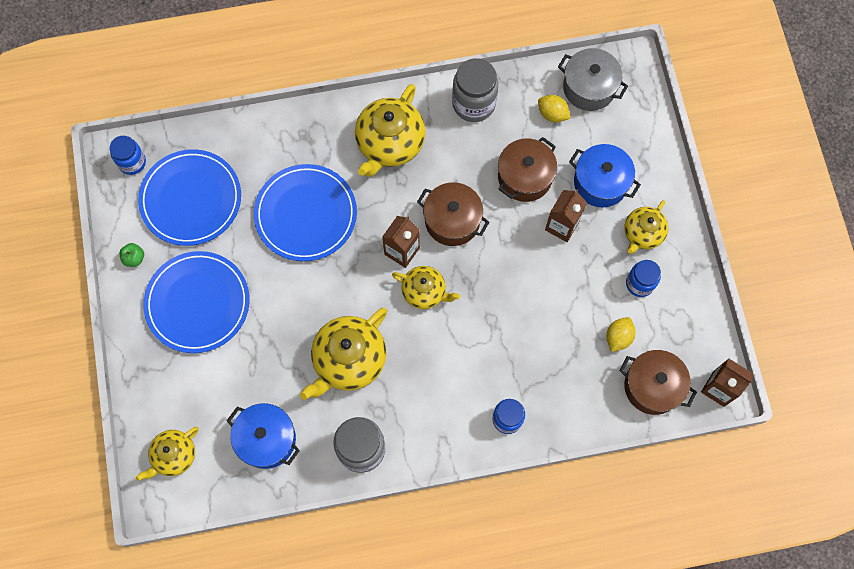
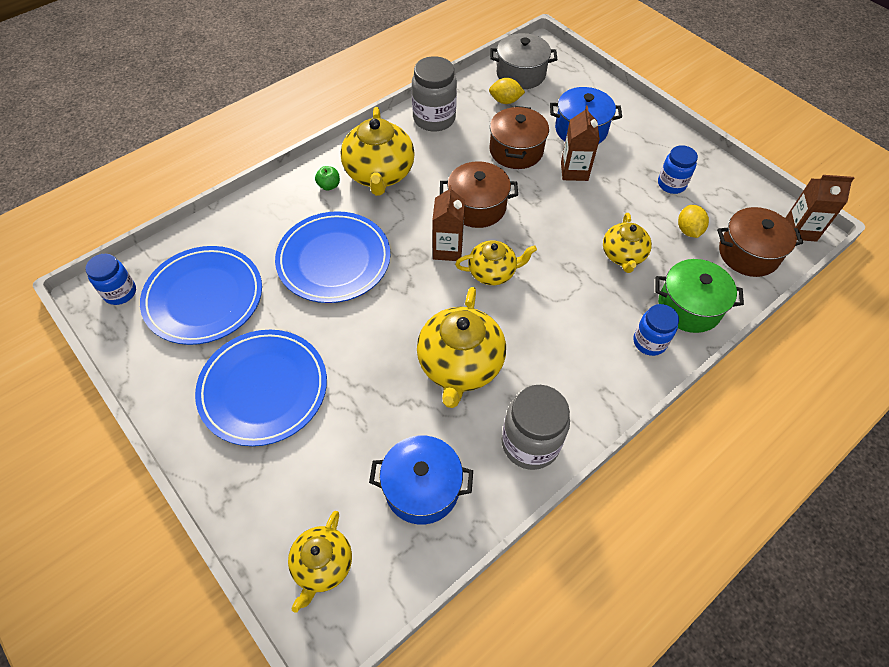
camera: 30 degrees left, 15 degrees down
(134, 258) = (166, 379): green apple -> green apple (329, 185)
(562, 407) = (689, 307): none -> green pot
(642, 233) = (643, 149): yellow teapot -> yellow teapot (623, 255)

